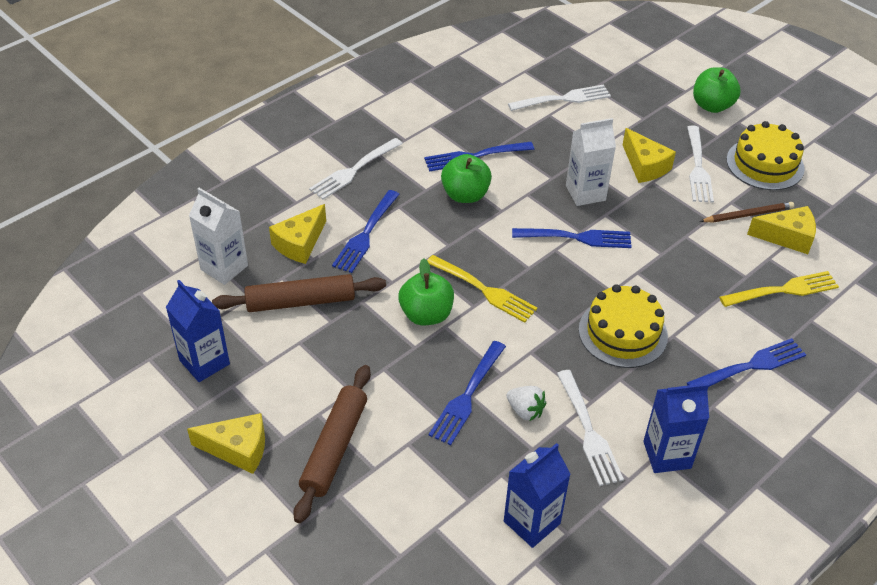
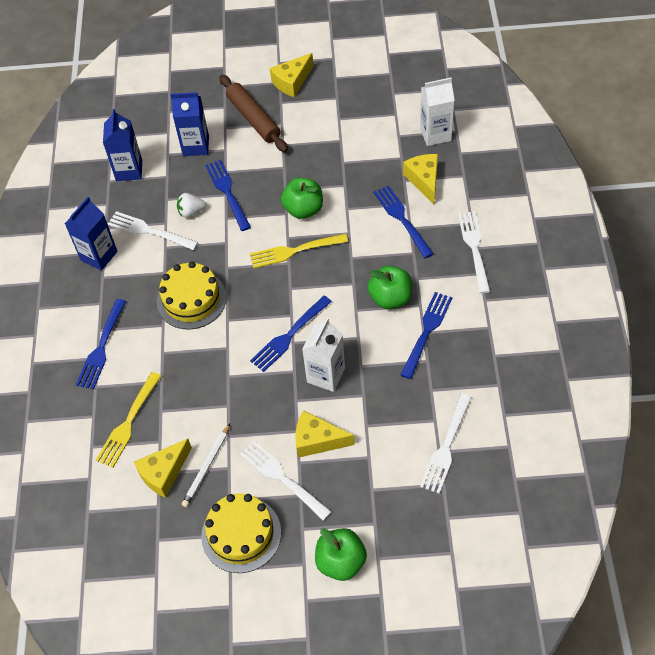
camera: 135 degrees right, 10 degrees up
(204, 362) = (365, 94): blue carton -> blue carton (196, 146)
(300, 302) = (372, 156): brown rolling pin -> none
(748, 215) = (207, 467): brown pencil -> white pencil

